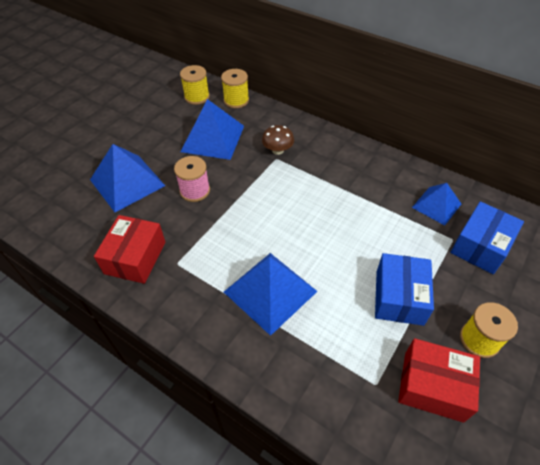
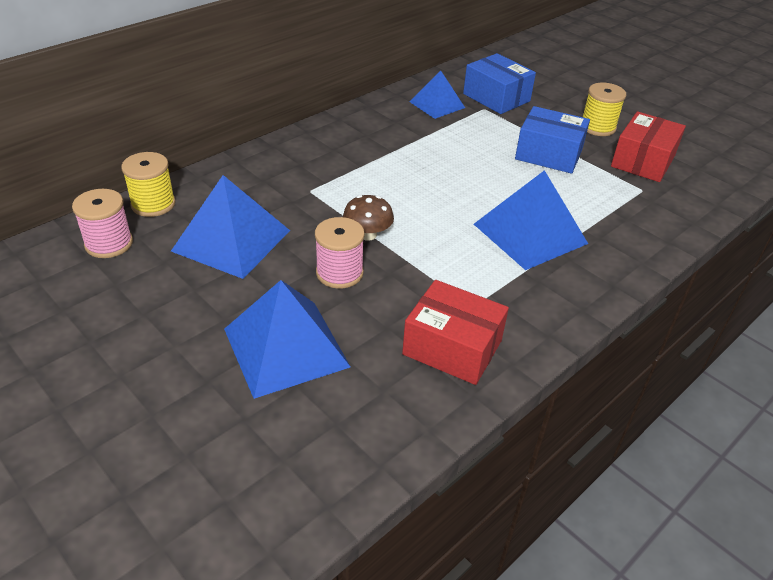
camera: 80 degrees left, 10 degrees down
(197, 97) = (109, 244): yellow spool -> pink spool
(278, 150) = (294, 186): brown mushroom -> brown mushroom (367, 234)

